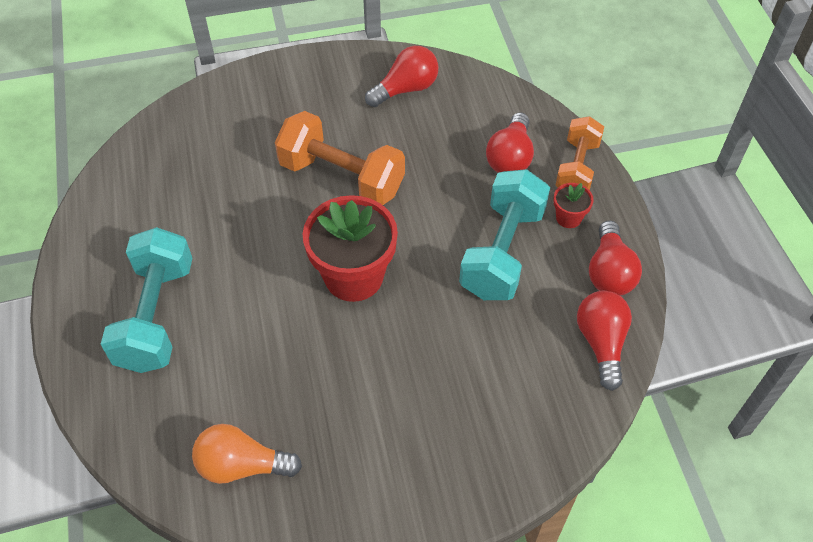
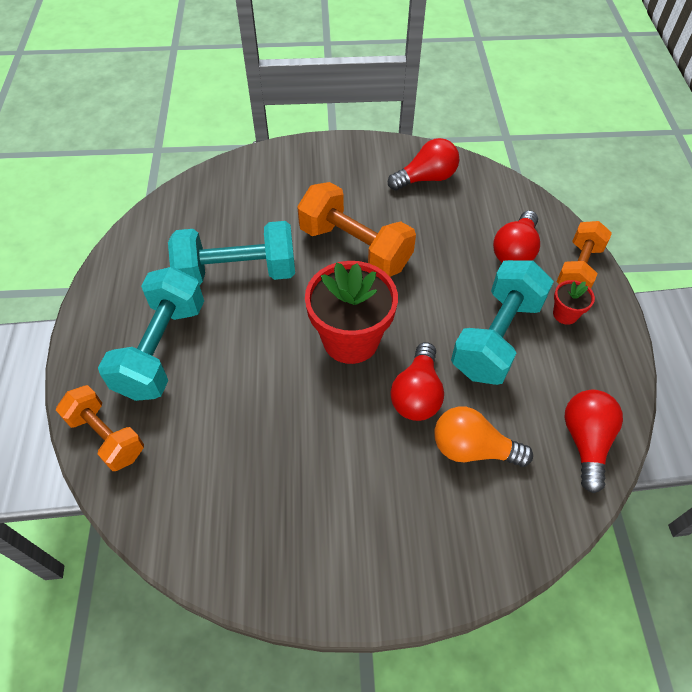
camera: 10 degrees right, 0 degrees up
(118, 414) = (107, 436): none -> orange dumbbell
(220, 222) = (237, 273): none -> turquoise dumbbell
(242, 465) = (211, 507): orange light bulb -> orange light bulb (472, 449)
(609, 272) = (600, 372): red light bulb -> red light bulb (417, 394)

